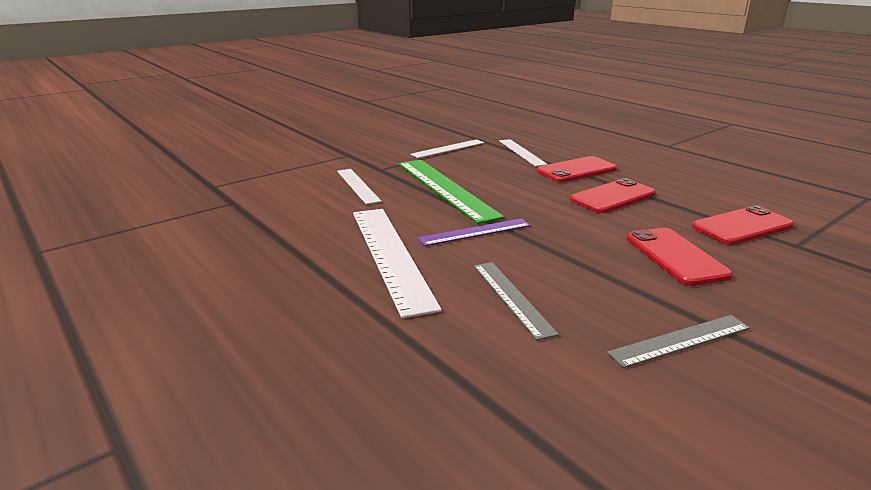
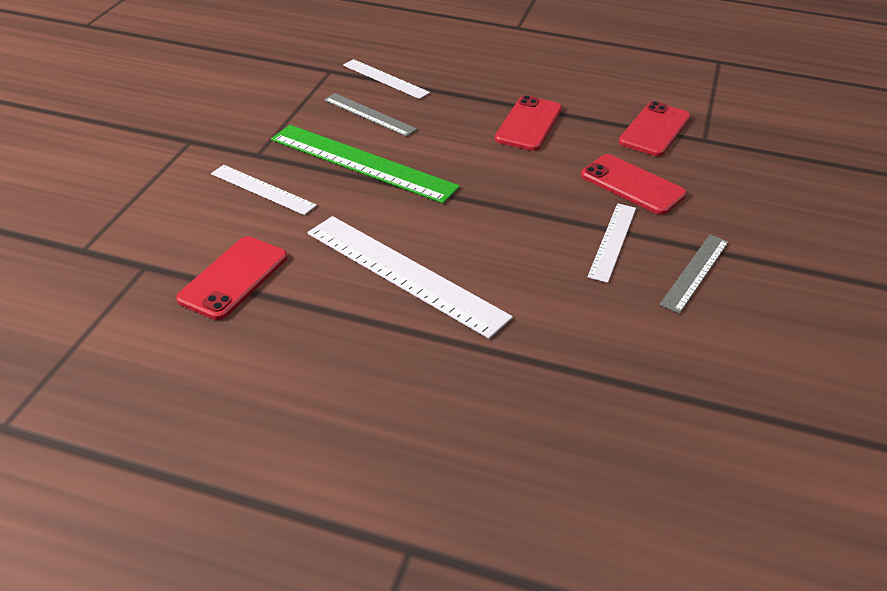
camera: 35 degrees left, 15 degrees up
(448, 148) = (299, 95): white ruler -> white ruler (612, 241)
(475, 232) = (451, 215): purple ruler -> none
(512, 297) = (551, 280): grey ruler -> grey ruler (369, 114)
(576, 170) = (465, 93): red phone -> red phone (233, 278)

